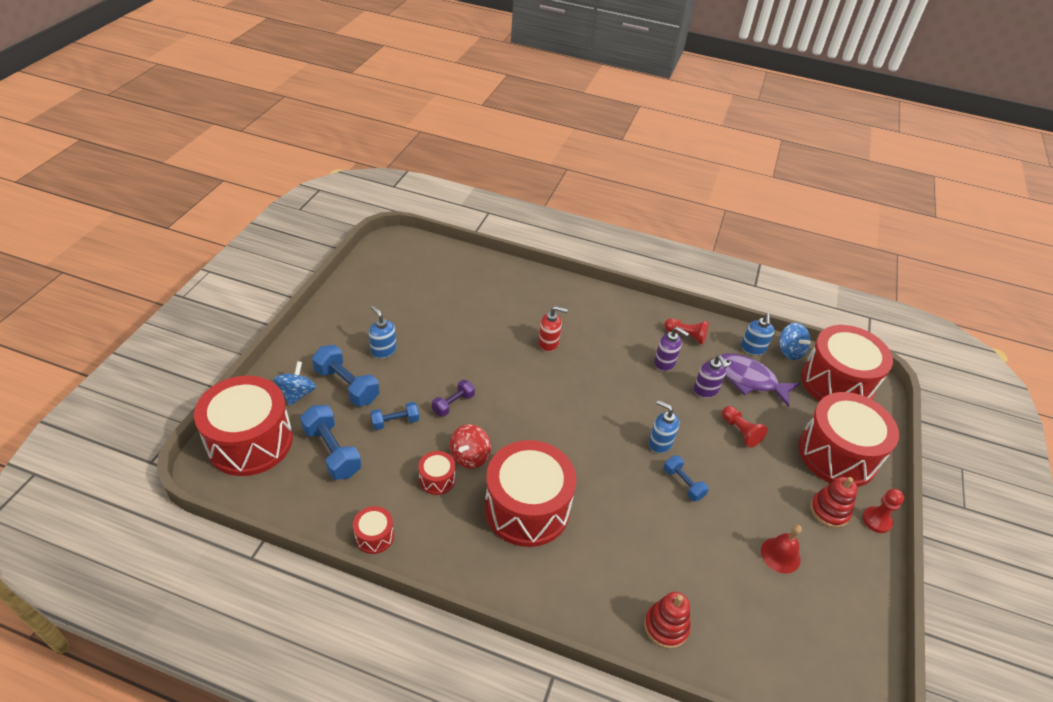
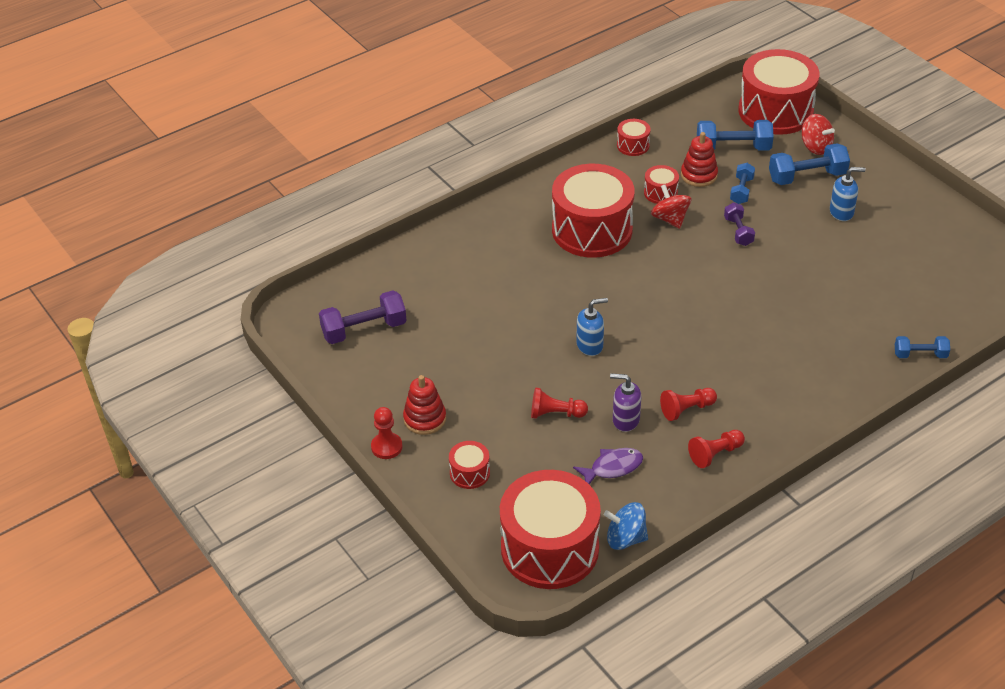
camera: 130 degrees right, 0 degrees up
(297, 394) = (815, 147): blue spinning top -> red spinning top
(548, 343) = (778, 331): red soap dispenser -> none
(665, 363) = (686, 409): purple soap dispenser -> red pawn
(666, 627) = (432, 255): red stacking toy -> red stacking toy (699, 175)
(683, 484) = (535, 335): blue dumbbell -> blue dumbbell (920, 355)
(749, 380) = (612, 468): purple fish -> purple fish, size x0.65
(753, 348) = (654, 504): blue soap dispenser -> none
(780, 555) = (420, 356): red bell -> none
(800, 623) = (364, 329): none -> purple dumbbell
(837, 454) = (469, 473): red drum -> red drum, size x0.43

